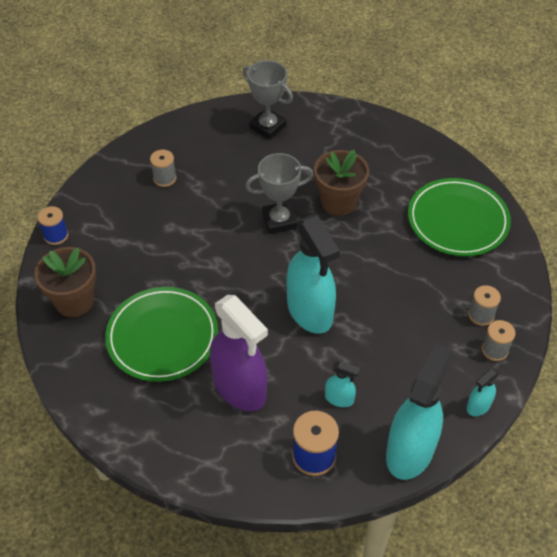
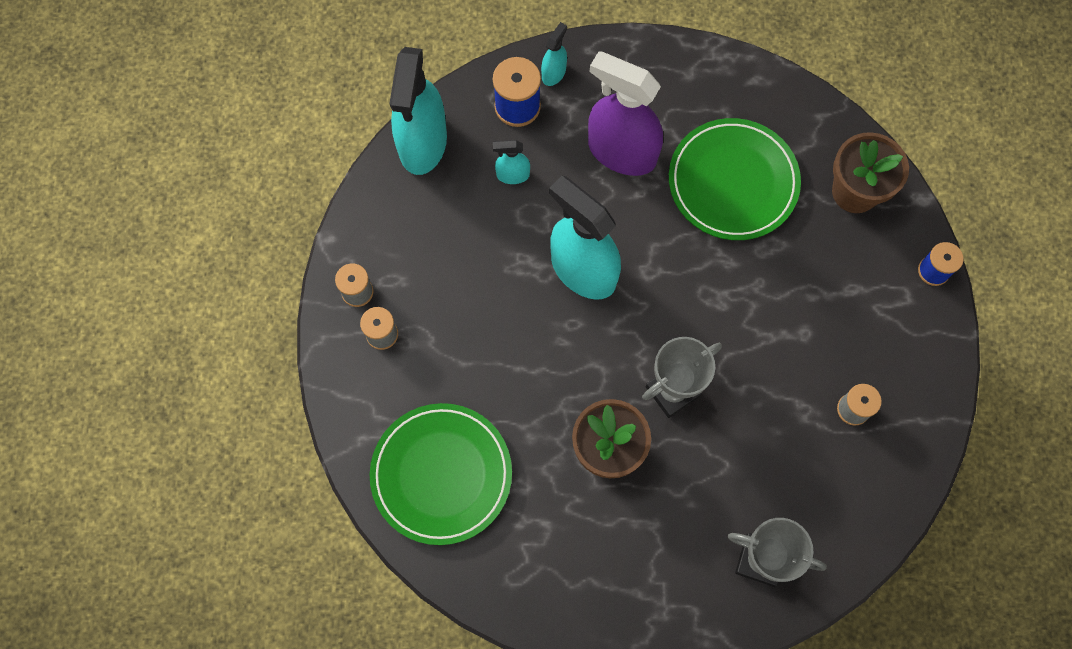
camera: 160 degrees right, 20 degrees up
(478, 406) = (363, 216): turquoise spray bottle -> turquoise spray bottle (554, 73)

